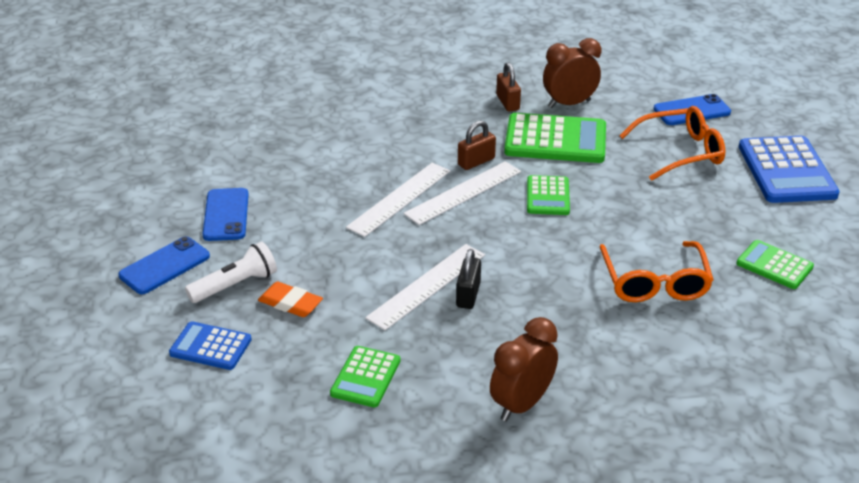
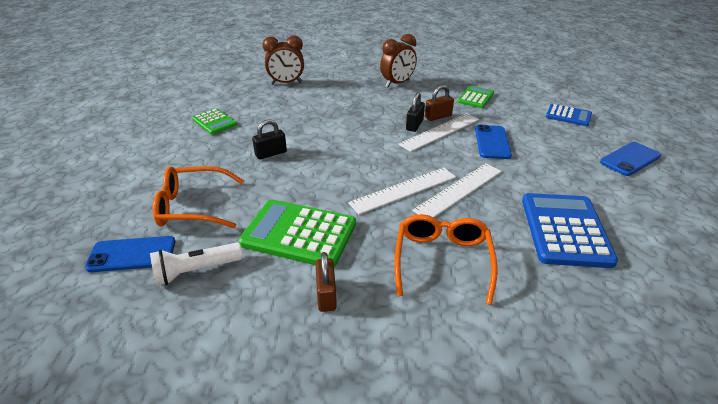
camera: 170 degrees left, 0 degrees up
(226, 215) = (606, 192): blue phone -> blue phone (492, 142)
(235, 285) = (570, 143): white flashlight -> white flashlight (196, 271)
(290, 303) = (528, 131): orange eraser -> none
(476, 162) = (385, 218): brown padlock -> brown padlock (438, 117)
(547, 196) = (335, 179): green calculator -> none
(569, 104) = (255, 283): brown clock -> brown clock (286, 83)
(649, 222) = (271, 153): none -> black padlock
(654, 282) = (296, 121): orange glasses -> orange glasses (442, 260)
(786, 171) = (125, 179): blue calculator -> blue calculator (565, 230)

